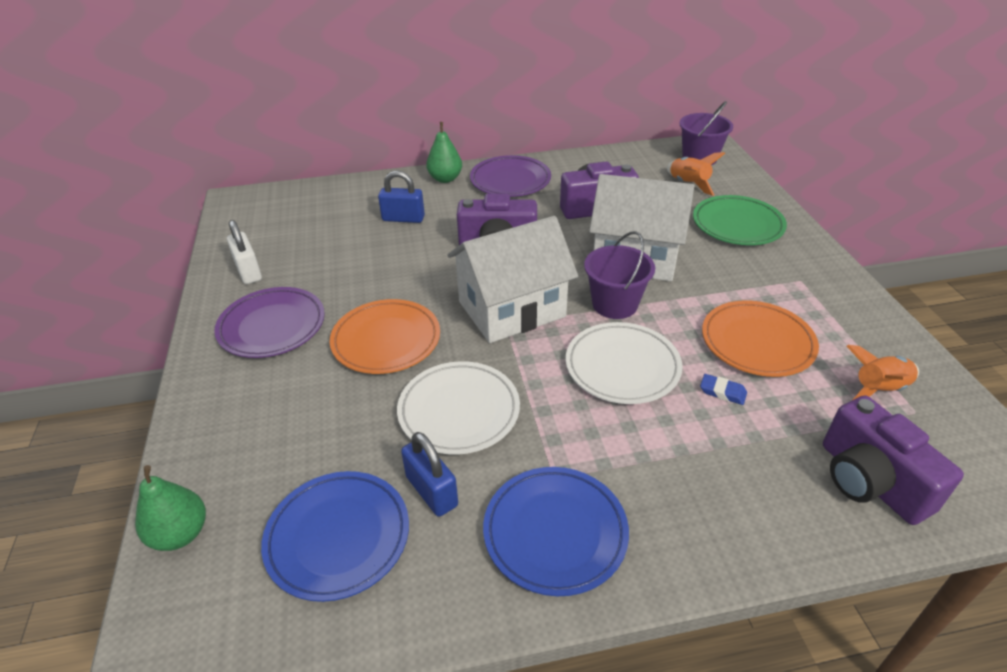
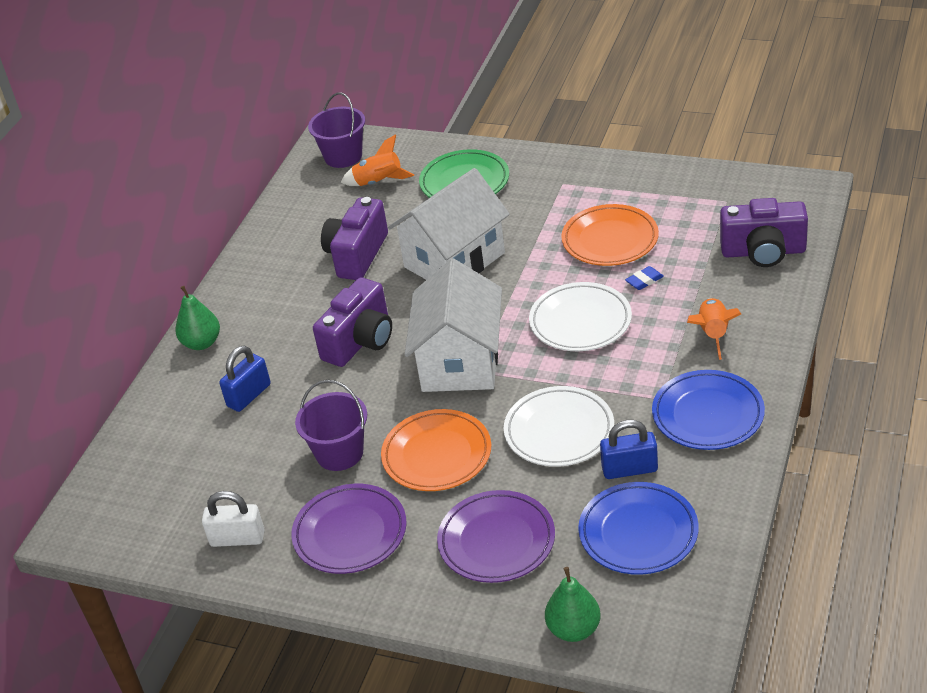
camera: 55 degrees left, 0 degrees up
(510, 181) = (254, 296): purple plate -> purple plate (496, 541)
(614, 304) = (505, 297): purple bucket -> purple bucket (339, 453)
(878, 390) = (696, 207): orange rocket -> orange rocket (713, 334)

